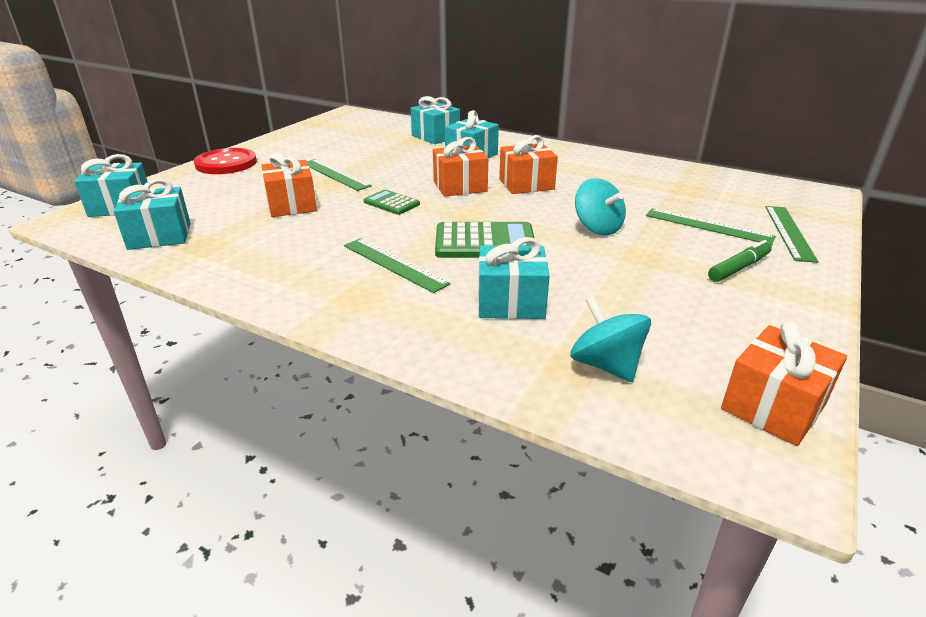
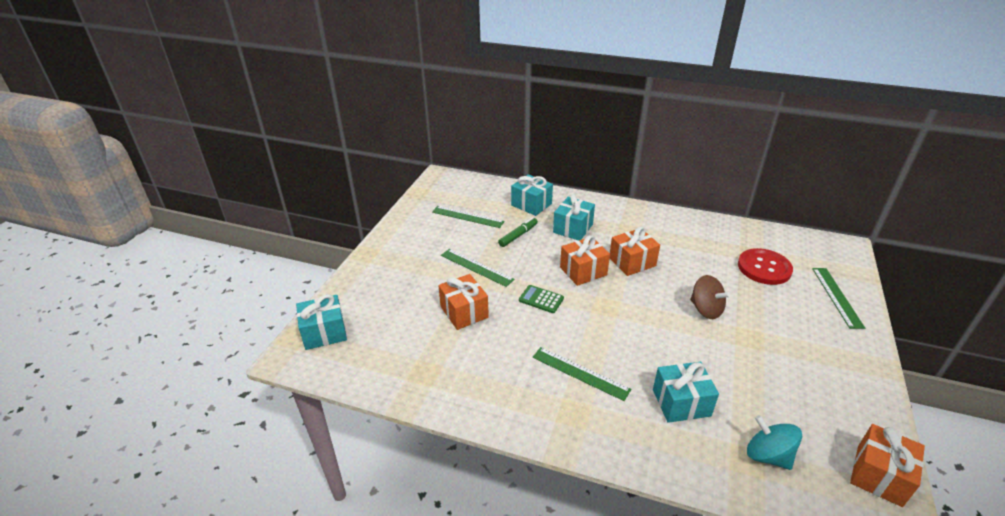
camera: 10 degrees left, 5 degrees up
(160, 236) = (382, 365): turquoise gift -> none
(226, 163) = (377, 263): red button -> red button (764, 268)
(485, 242) = (633, 337): green calculator -> none
(597, 228) = (705, 309): turquoise spinning top -> brown spinning top
(708, 226) = (781, 297): green ruler -> green ruler (467, 217)
(738, 268) = (816, 342): green marker -> green marker (518, 235)

